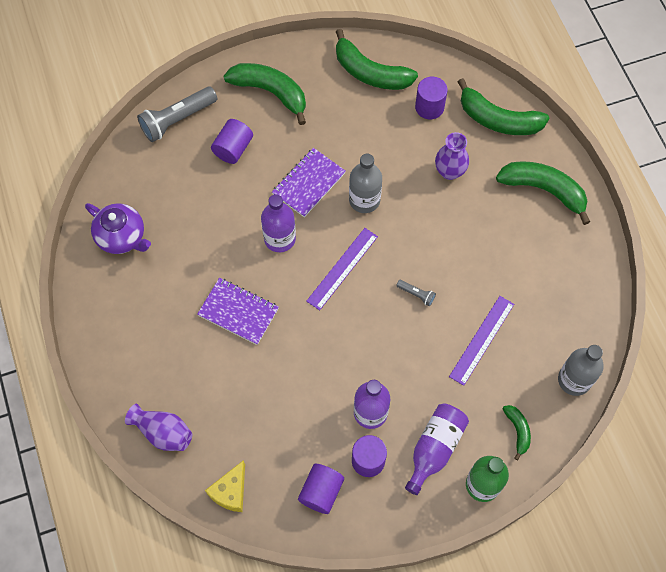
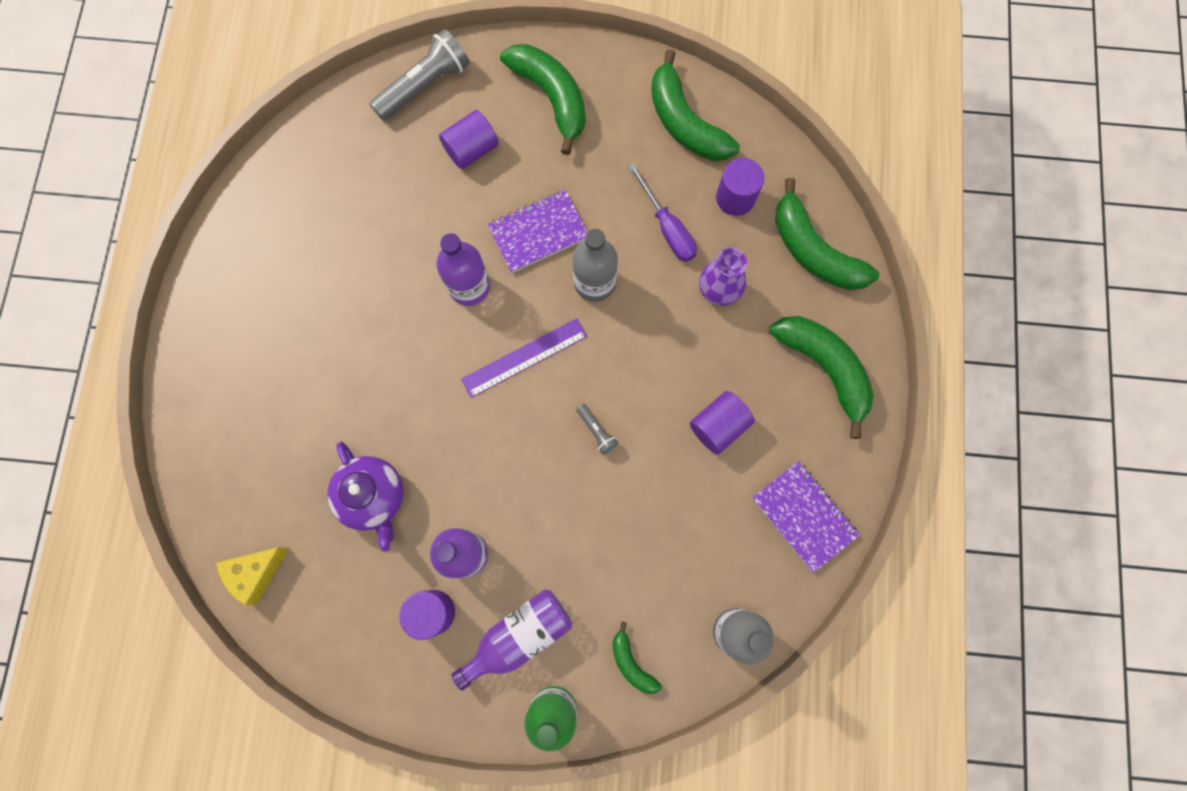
camera: 25 degrees right, 10 degrees up
(122, 237) = (290, 204): purple teapot -> purple teapot (373, 497)
(163, 432) = (217, 464): purple vase -> none
(177, 120) = (425, 86): grey flashlight -> grey flashlight turned 150 degrees clockwise
(238, 312) = (376, 356): purple notebook -> purple notebook (804, 516)
(321, 492) = (359, 624): purple cylinder -> purple cylinder (718, 426)
(394, 144) = (667, 227): none -> purple screwdriver
(482, 340) = (647, 526): purple ruler -> none
(517, 431) = (631, 663): green banana -> green banana turned 135 degrees clockwise

